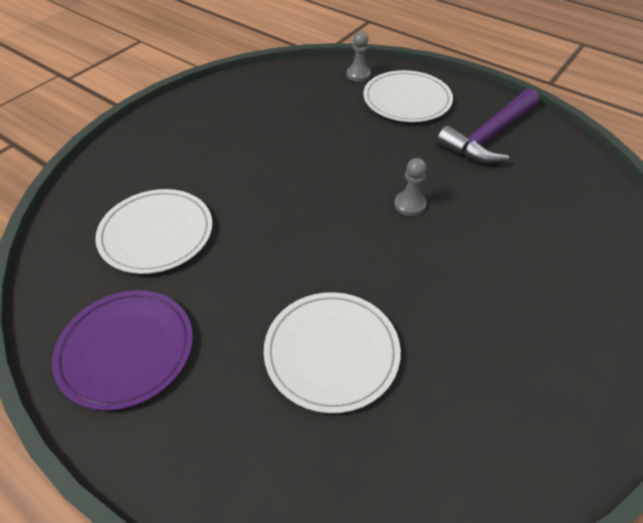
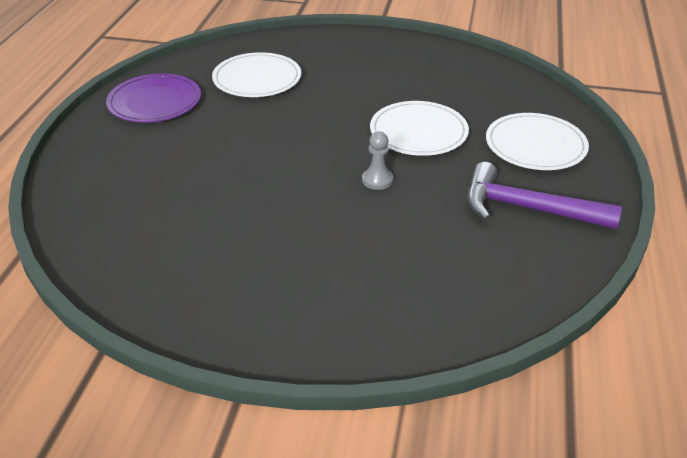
camera: 65 degrees right, 10 degrees down
(331, 352) = (193, 179): white plate -> white plate (418, 132)
(358, 75) = (546, 108): grey pawn -> none

